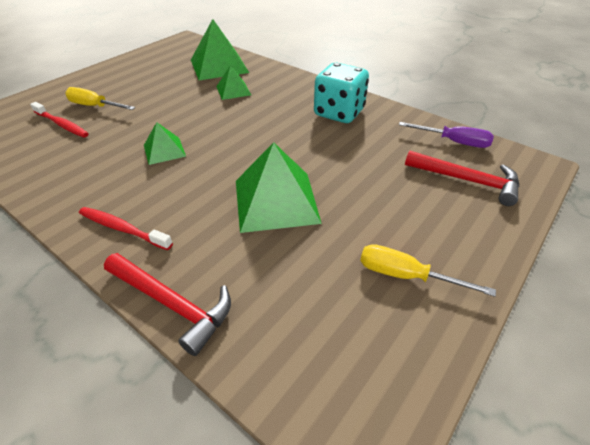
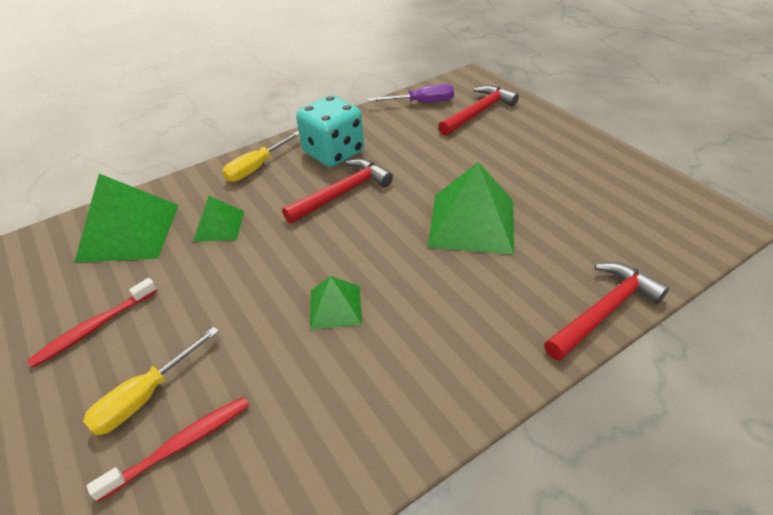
camera: 70 degrees left, 0 degrees up
(123, 229) = (486, 351): red toothbrush -> red toothbrush (94, 328)
(288, 128) = (342, 193): none -> red hammer
(406, 276) = (582, 170): yellow screwdriver -> yellow screwdriver (257, 167)
(453, 142) = (422, 103): purple screwdriver -> purple screwdriver turned 45 degrees clockwise

